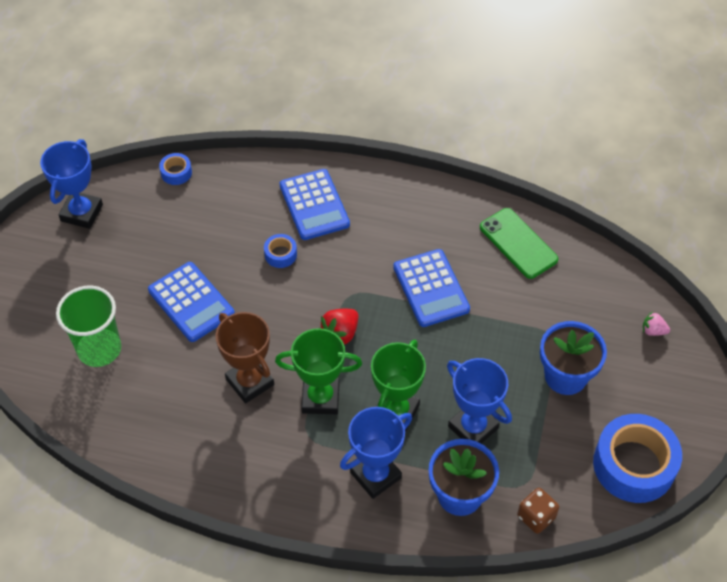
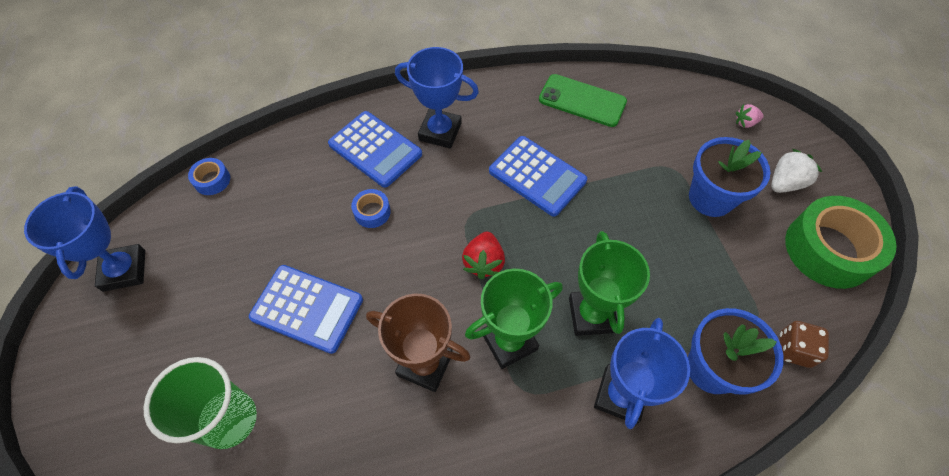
camera: 30 degrees left, 5 degrees up
(473, 427) = (672, 291): blue trophy -> blue trophy (440, 132)
(634, 465) = (828, 249): blue tape -> green tape
(643, 396) = (785, 183): none -> white strawberry

